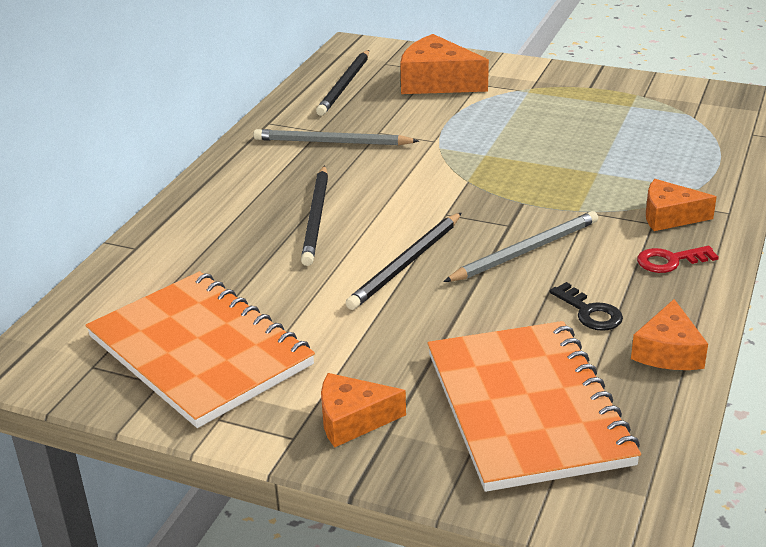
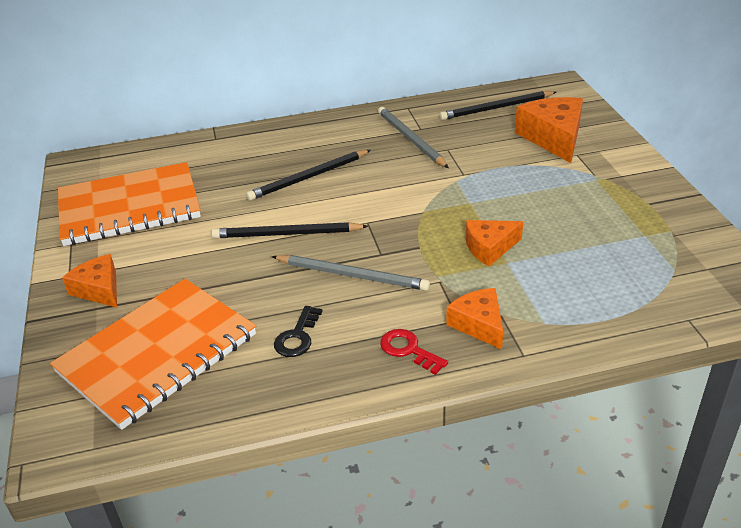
camera: 55 degrees right, 5 degrees up
(199, 351) = (129, 207): orange notebook -> orange notebook turned 60 degrees clockwise
(668, 351) = (277, 395): orange cheese -> orange cheese (489, 248)

